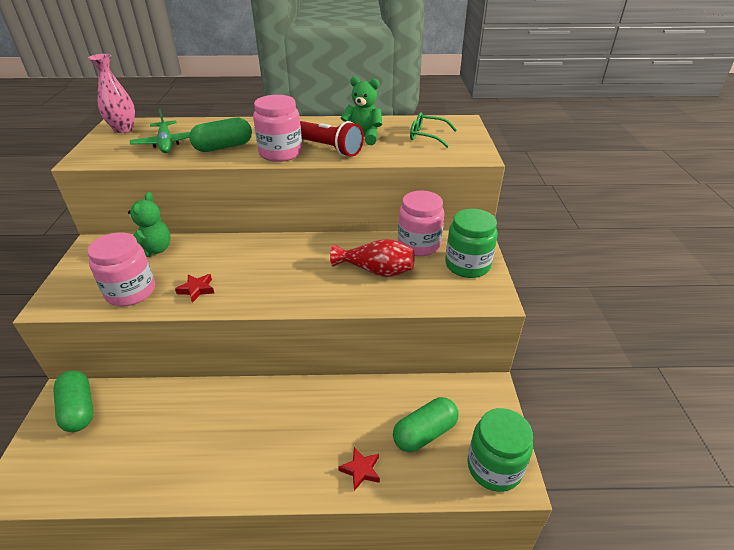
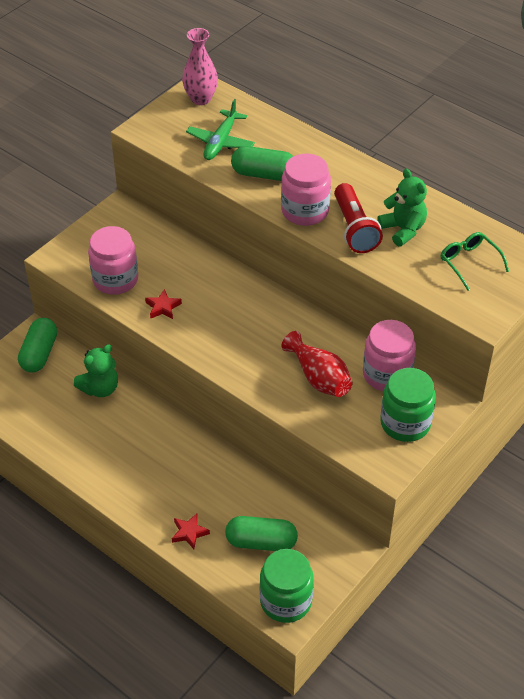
camera: 40 degrees right, 10 degrees up
(154, 250) = (160, 243): green teddy bear -> green teddy bear (100, 388)

